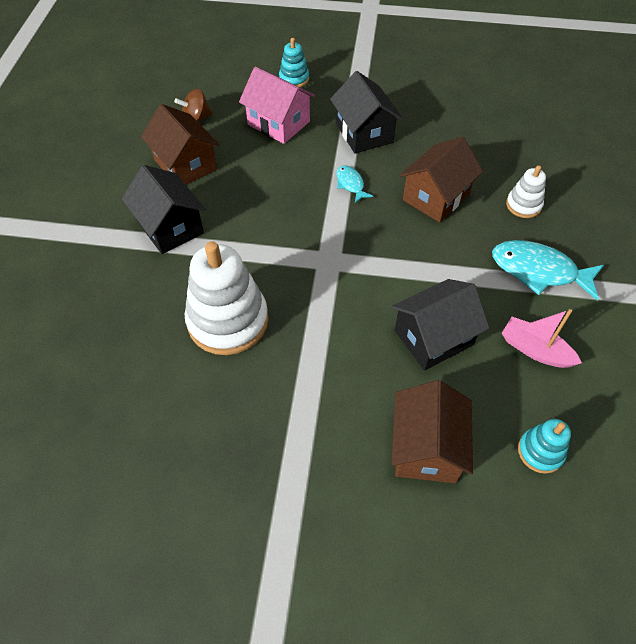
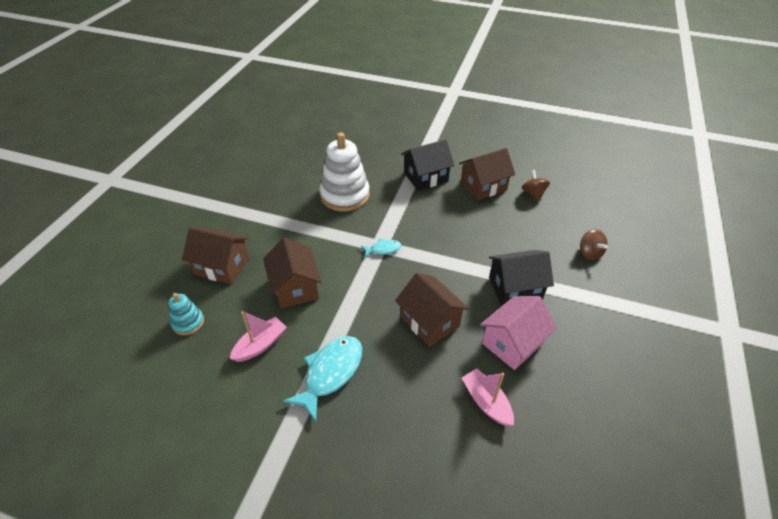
camera: 100 degrees right, 10 degrees down
(278, 123) = (528, 237): pink house -> pink house (512, 343)
(294, 79) = (589, 253): turquoise stacking toy -> brown spinning top
(350, 184) = (452, 269): turquoise fish -> turquoise fish (383, 249)
(433, 337) = (295, 287): black house -> brown house
(512, 149) = (486, 402): none -> pink boat
(523, 205) = (408, 387): white stacking toy -> none

